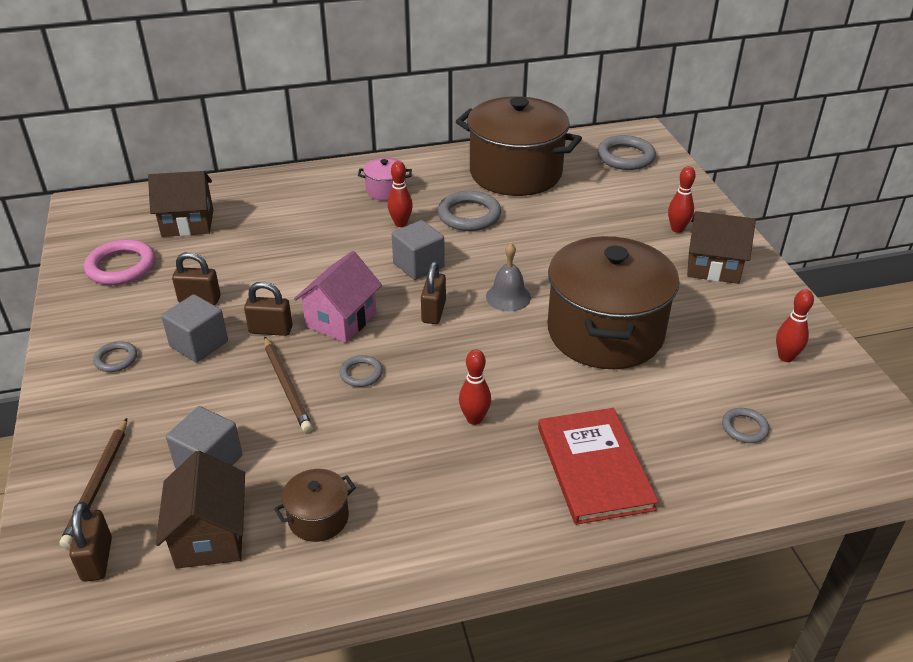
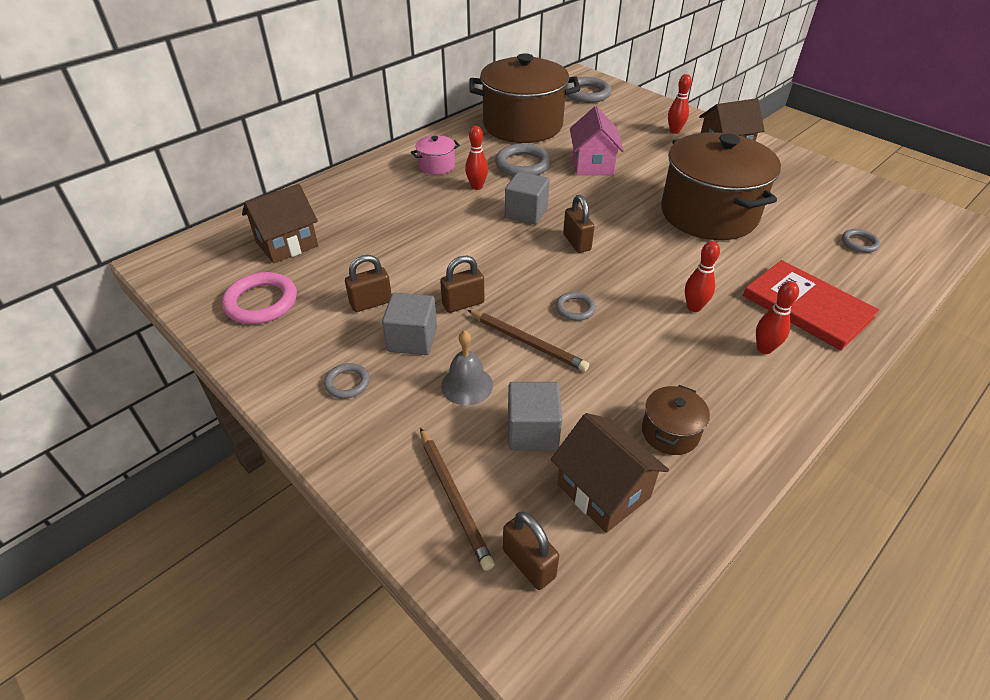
camera: 30 degrees left, 5 degrees up
(341, 320) = (512, 274): pink house -> pink house (593, 164)
(508, 297) = (617, 213): grey bell -> grey bell (467, 385)
(785, 357) = (829, 190): red bowling pin -> red bowling pin (764, 349)

